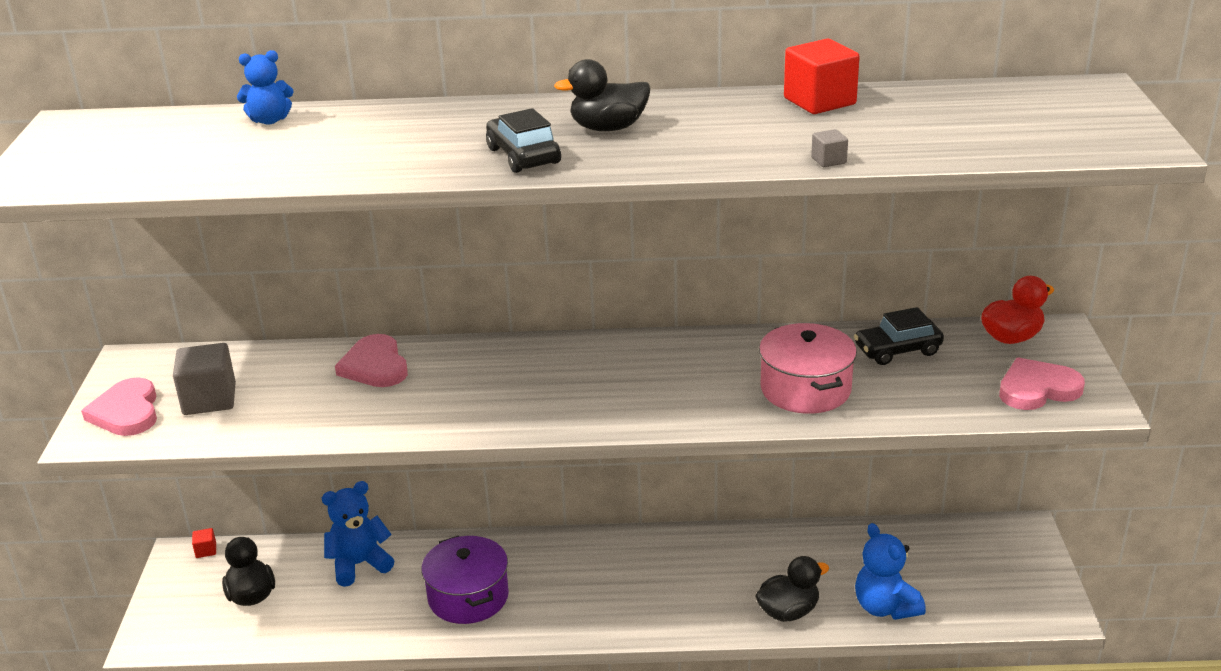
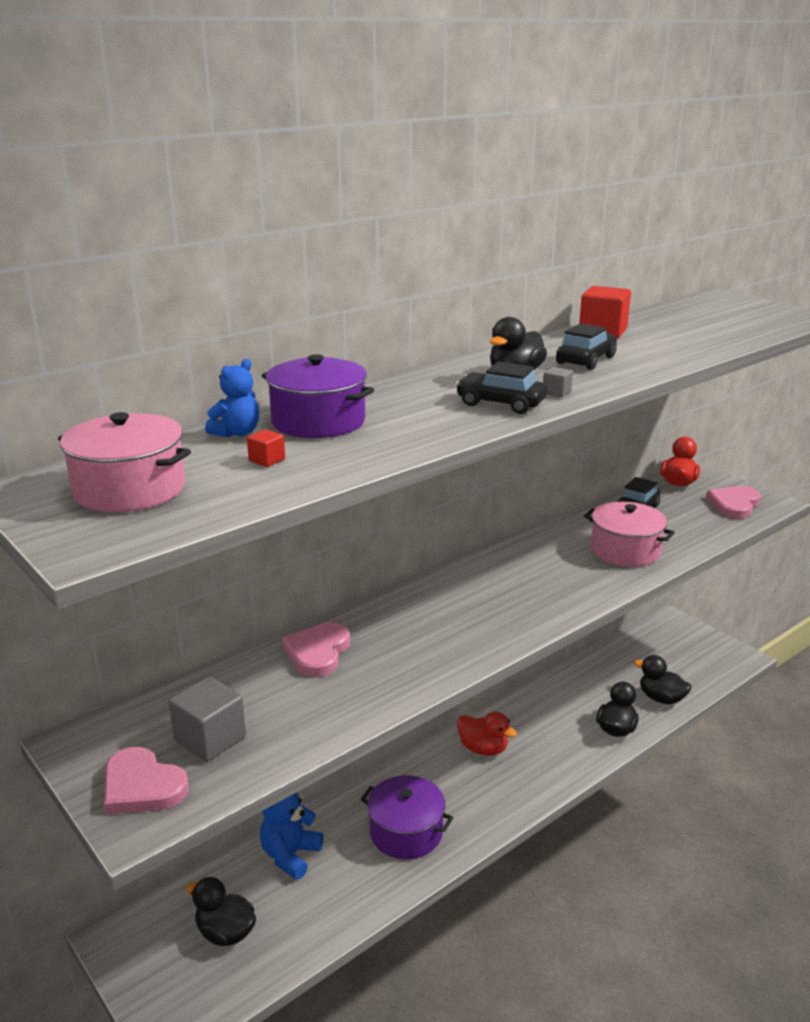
camera: 40 degrees left, 5 degrees down
(117, 147) = (129, 489): none -> pink pot
(206, 550) = (133, 919): red cube -> red cube (267, 460)
(344, 128) = (318, 422): none -> purple pot
(375, 366) = (318, 652): pink heart -> pink heart turned 75 degrees clockwise
(627, 562) = (483, 749): none -> red duck
(715, 131) = (585, 360): none -> black car
(828, 160) = (686, 359): grey cube -> grey cube (556, 392)
(885, 607) = (661, 698): blue teddy bear -> black duck

